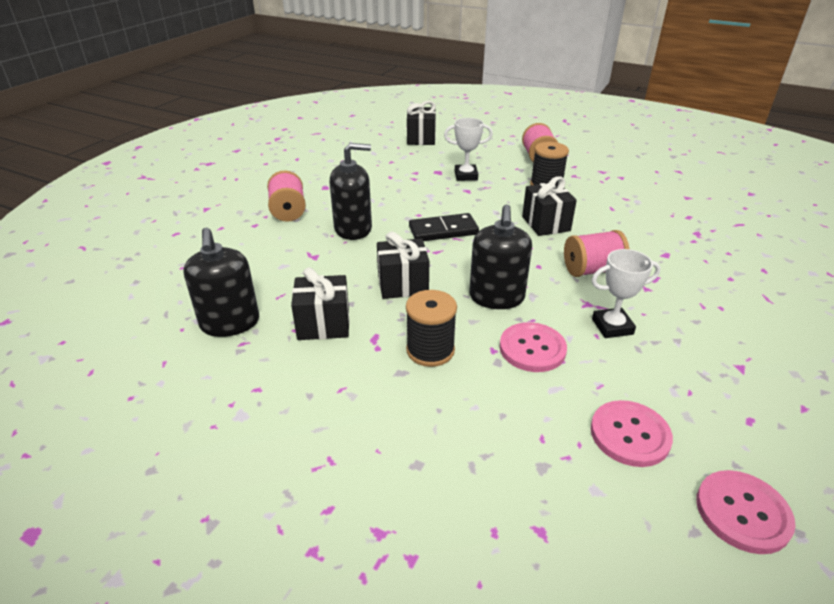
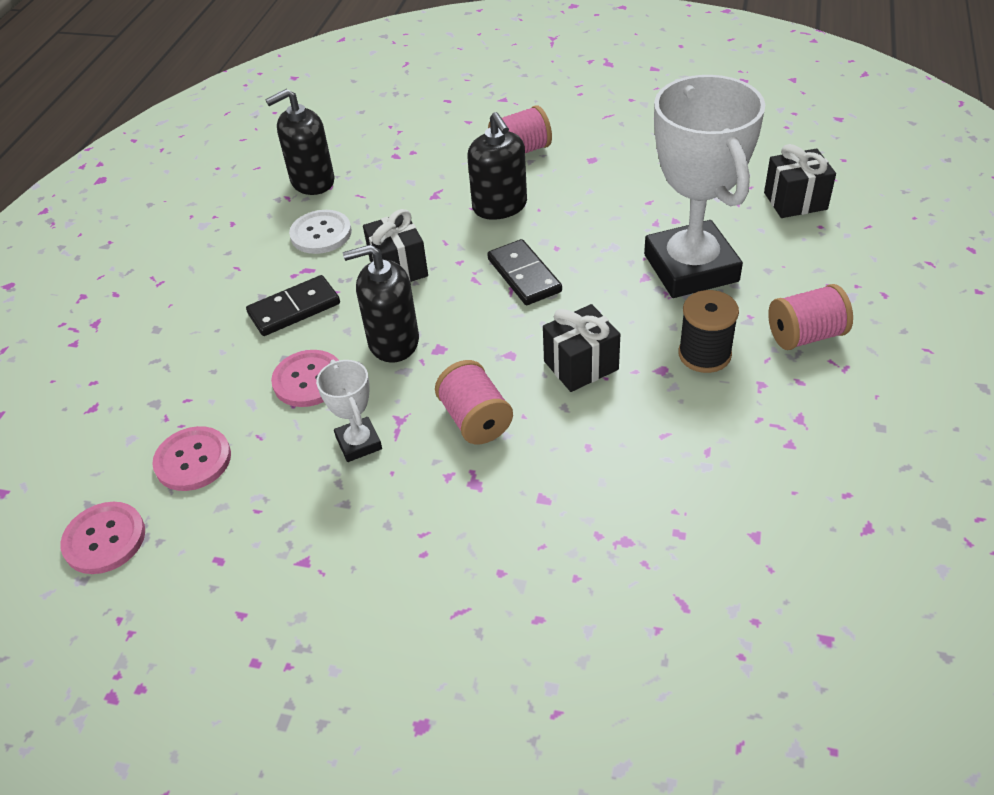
camera: 80 degrees right, 10 degrees up
(323, 324) = (321, 234): black gift -> white button
(430, 350) = (294, 309): black spool -> black domino
(466, 176) = (691, 268): white trophy -> white trophy, size x2.24

